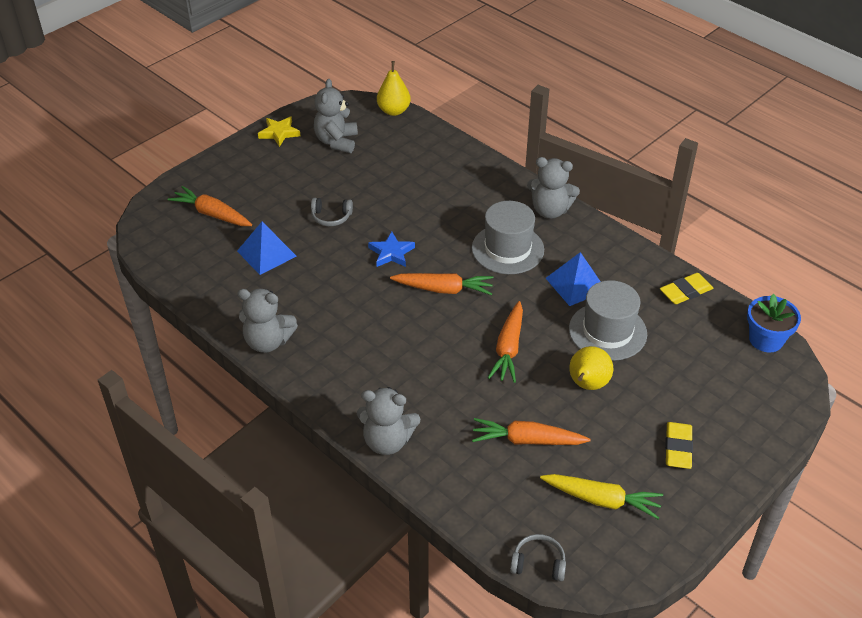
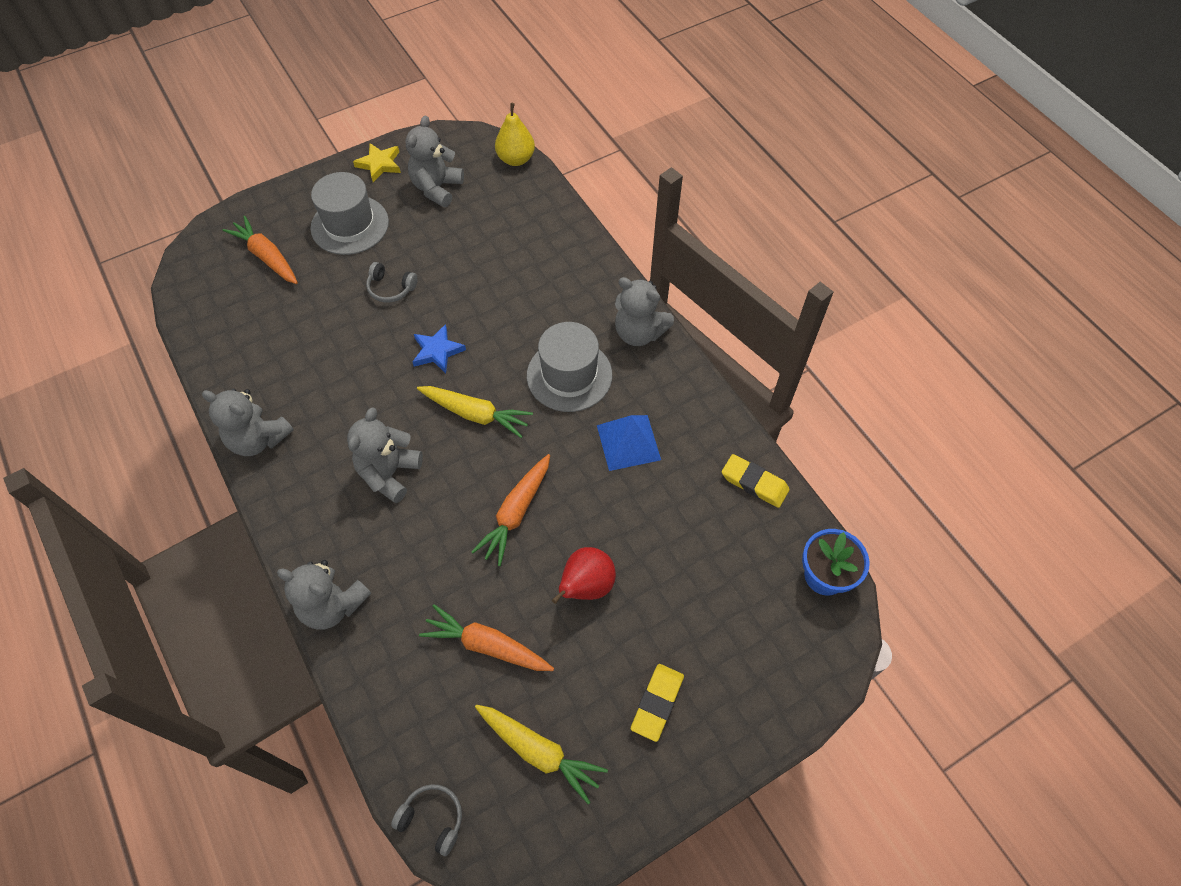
camera: 15 degrees right, 15 degrees up
(266, 253) = (303, 321): blue pyramid -> none
(391, 343) = (389, 473): none -> grey teddy bear
(444, 289) = (476, 414): orange carrot -> yellow carrot
(587, 385) = (586, 586): yellow pear -> red pear
(607, 331) = (639, 517): grey hat -> grey hat (350, 225)
(685, 291) = (754, 483): yellow eraser -> yellow eraser turned 45 degrees clockwise

